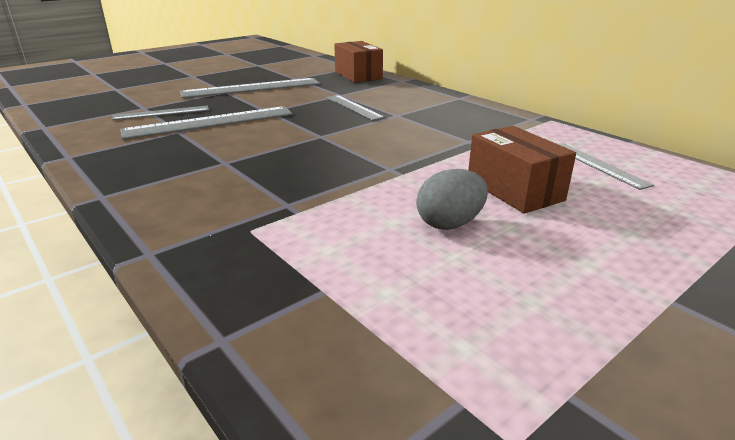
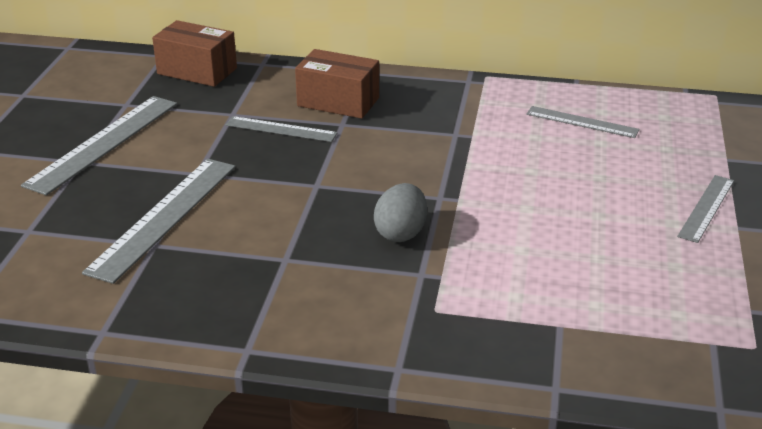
camera: 40 degrees left, 5 degrees up
(161, 113) = (73, 228): grey ruler -> grey ruler (706, 208)
(450, 224) = (559, 231): grey egg -> grey egg (401, 233)
(514, 190) = (559, 177): brown box -> brown box (338, 102)

